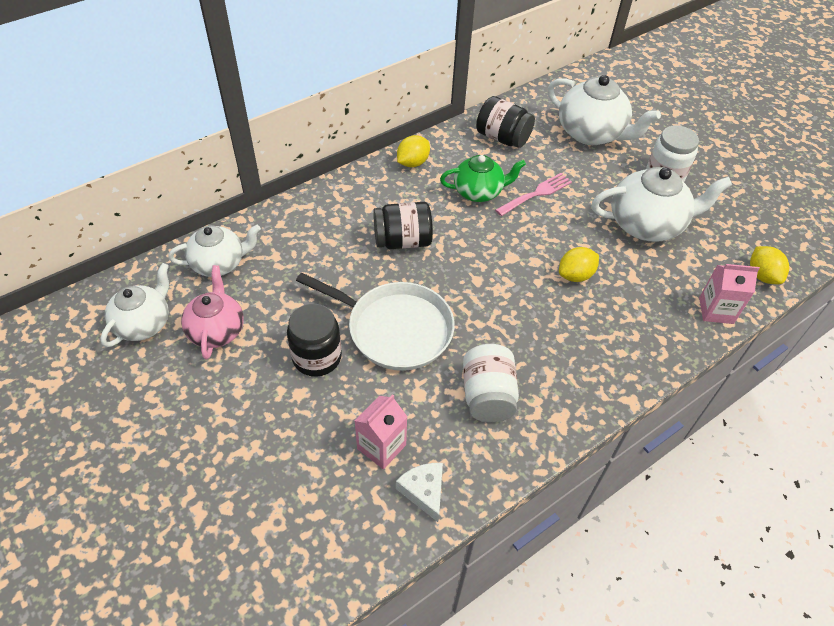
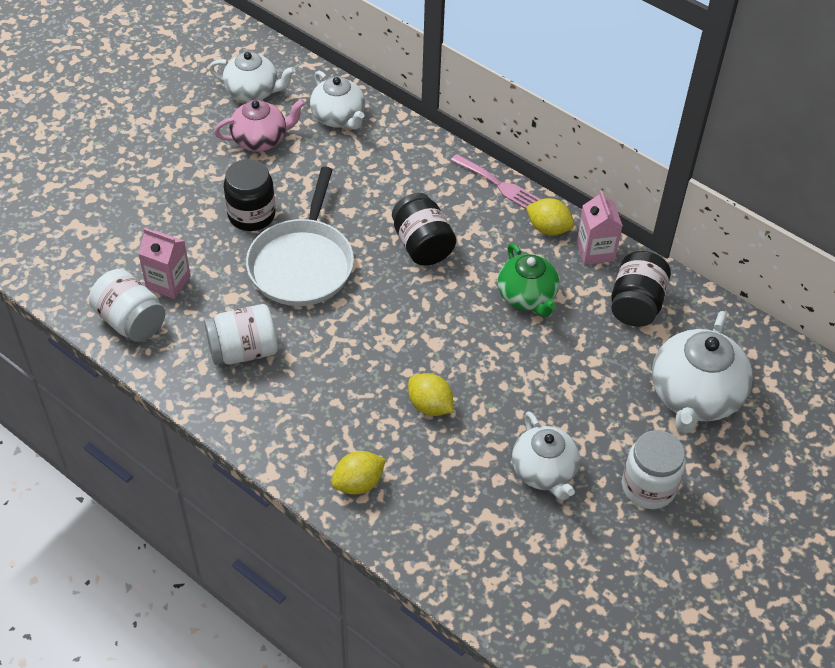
camera: 75 degrees right, 0 degrees up
(424, 491) = (131, 321): white cheese -> white jar
(536, 194) = (549, 352): pink fork -> pink fork (499, 185)
(647, 224) = (544, 472): white teapot -> white teapot, size x0.66
(716, 310) = (425, 552): pink carton -> pink carton (595, 251)
(762, 275) = (503, 605): yellow lemon -> yellow lemon (358, 483)

